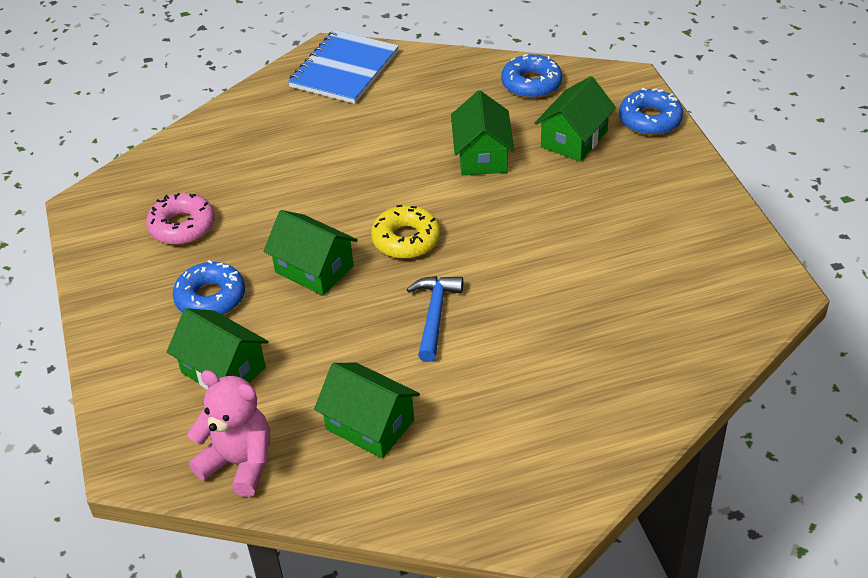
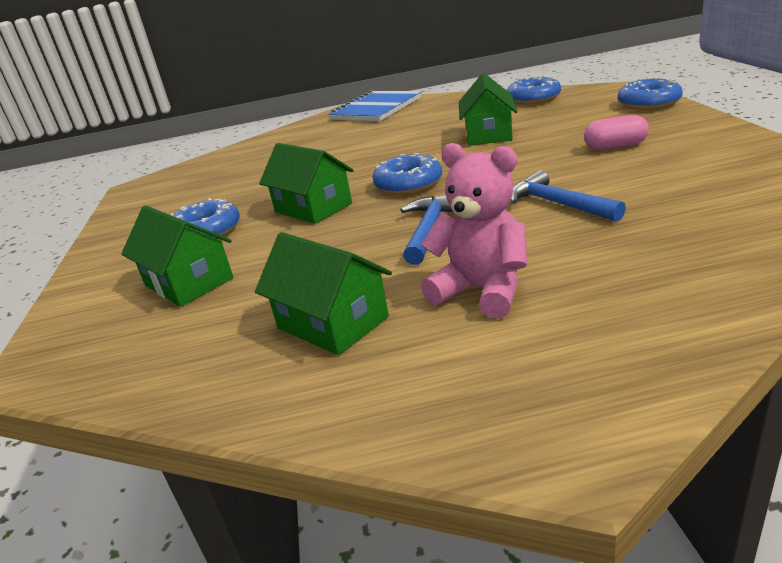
camera: 10 degrees right, 15 degrees down
(182, 226) = (207, 192): pink donut -> none
(239, 463) = (160, 363): pink teddy bear -> pink teddy bear (482, 290)
(406, 239) = (408, 184): yellow donut -> blue donut
(547, 289) = (558, 204): none -> blue hammer
(574, 139) = (576, 119): green house -> none
(606, 201) = (615, 147): none -> pink capsule

